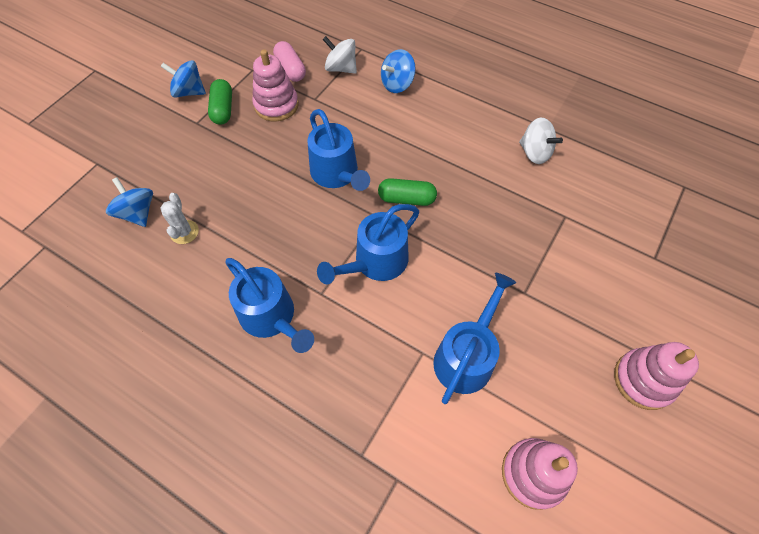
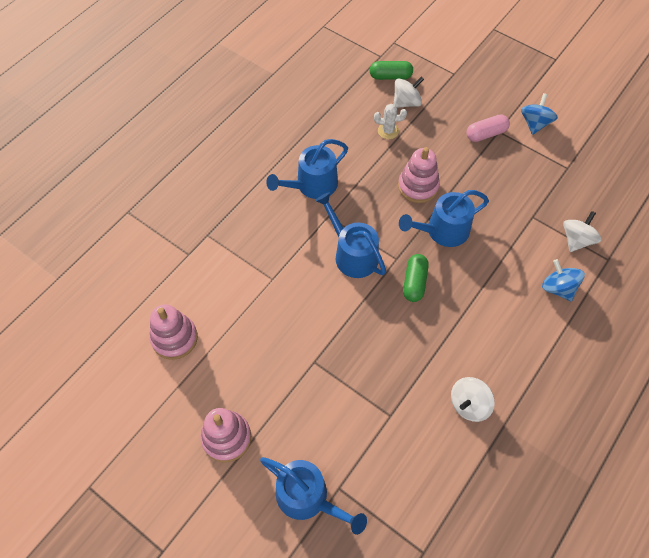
camera: 95 degrees right, 0 degrees up
(138, 213) = (406, 102): blue spinning top -> white spinning top
(223, 109) = (515, 148): green capsule -> green capsule (390, 76)
(276, 105) = (522, 187): pink stacking toy -> pink stacking toy (418, 186)
(291, 69) = (571, 198): pink capsule -> pink capsule (486, 134)
(466, 356) = (265, 308): blue watering can -> blue watering can (308, 497)

